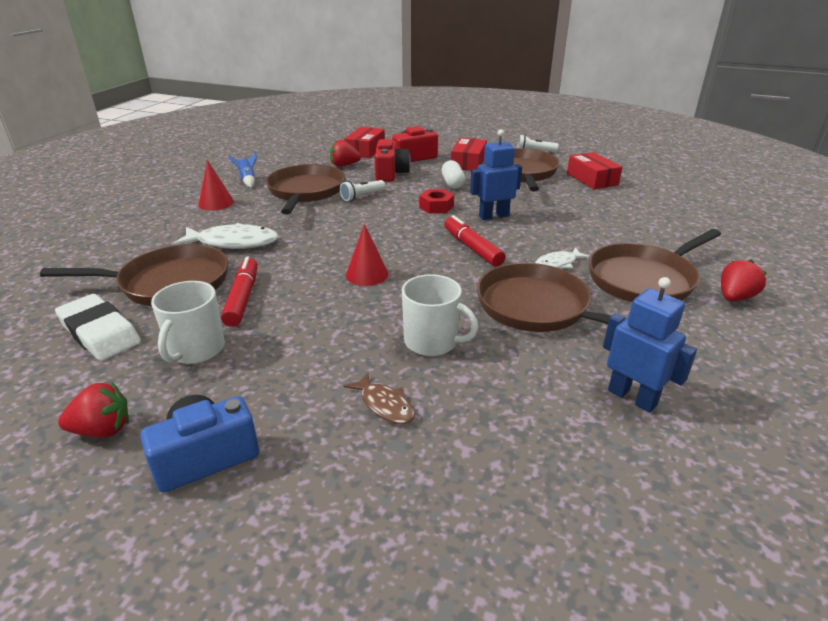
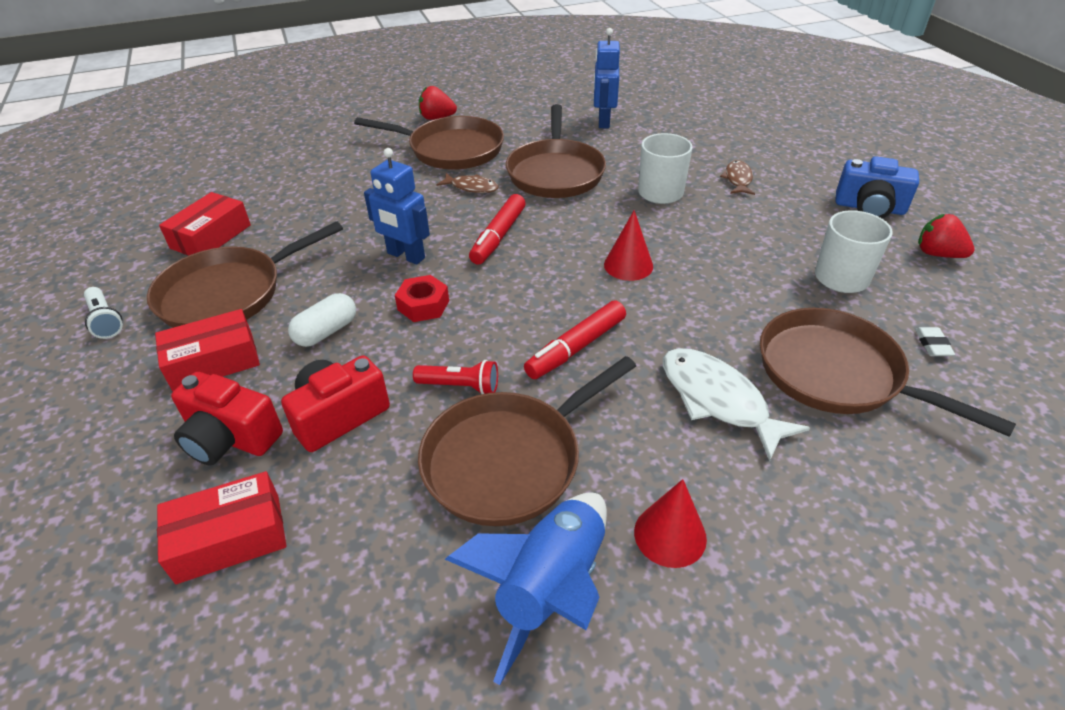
camera: 130 degrees left, 10 degrees up
(100, 333) = (932, 344): white eraser -> white eraser, size x0.43
(242, 298) = (768, 306): red marker -> red marker (576, 348)
(248, 180) = (551, 587): blue rocket -> blue rocket, size x2.06
(344, 165) = (348, 503): red strawberry -> none
(362, 196) = (460, 386): white flashlight -> red flashlight
(558, 263) = (471, 187): white fish -> brown fish

